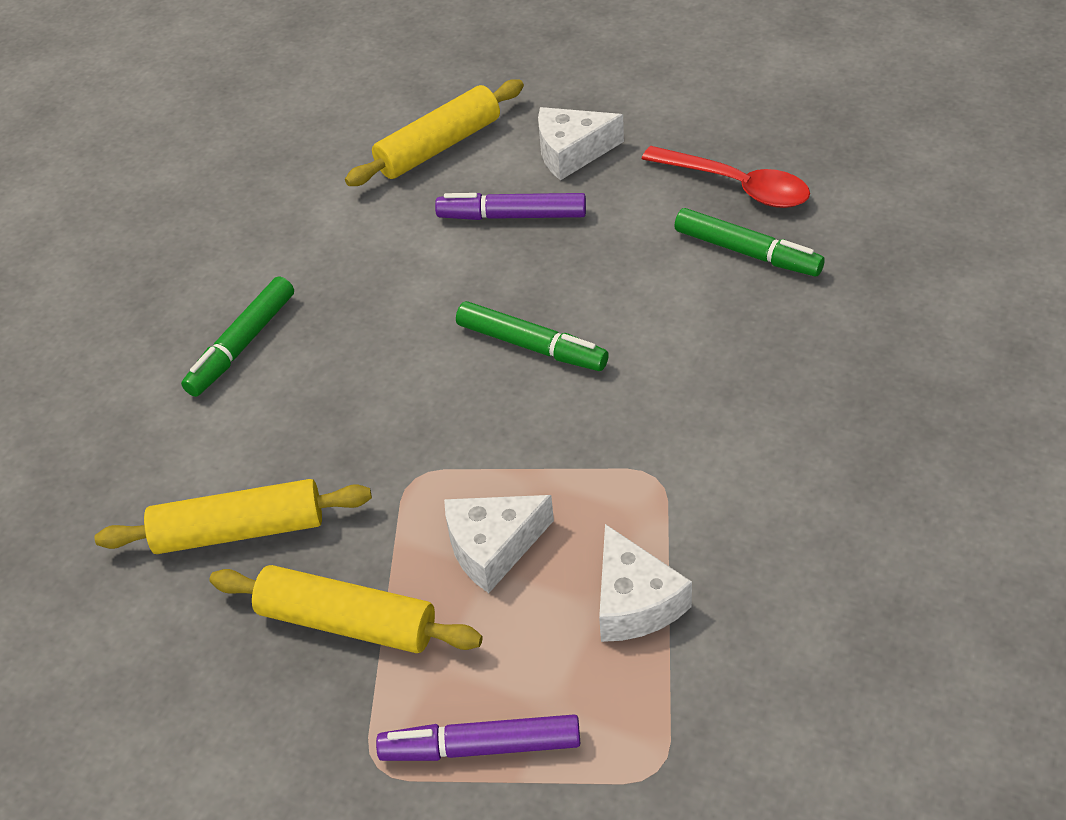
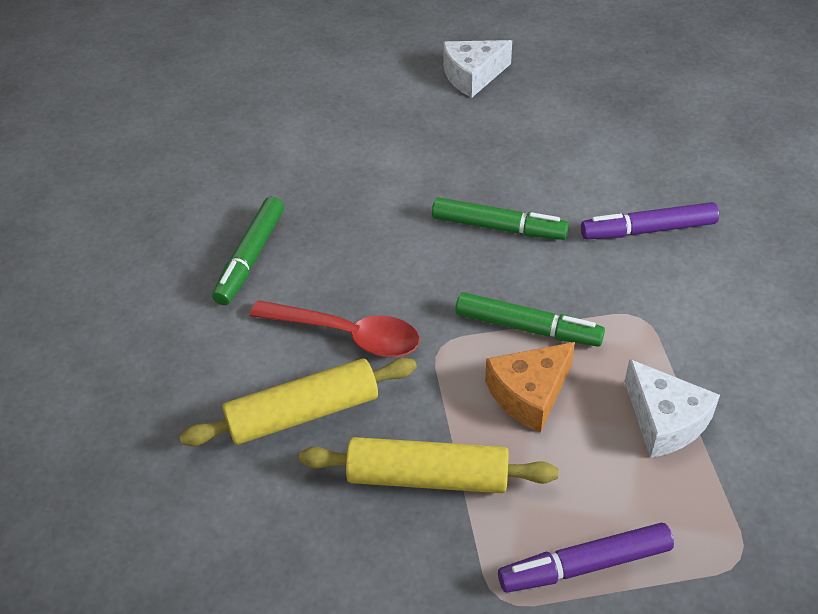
camera: 15 degrees left, 0 degrees up
(439, 146) = (362, 82): yellow rolling pin -> none
(493, 547) = (529, 394): white cheese -> orange cheese
(512, 216) = (443, 129): purple marker -> purple marker (648, 230)
(736, 186) = (612, 87): red spoon -> red spoon (346, 334)
(747, 252) = (641, 135): green marker -> green marker (527, 328)

